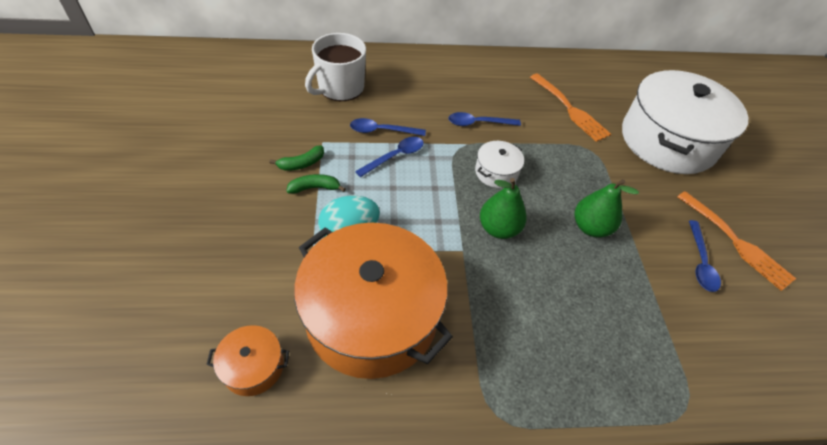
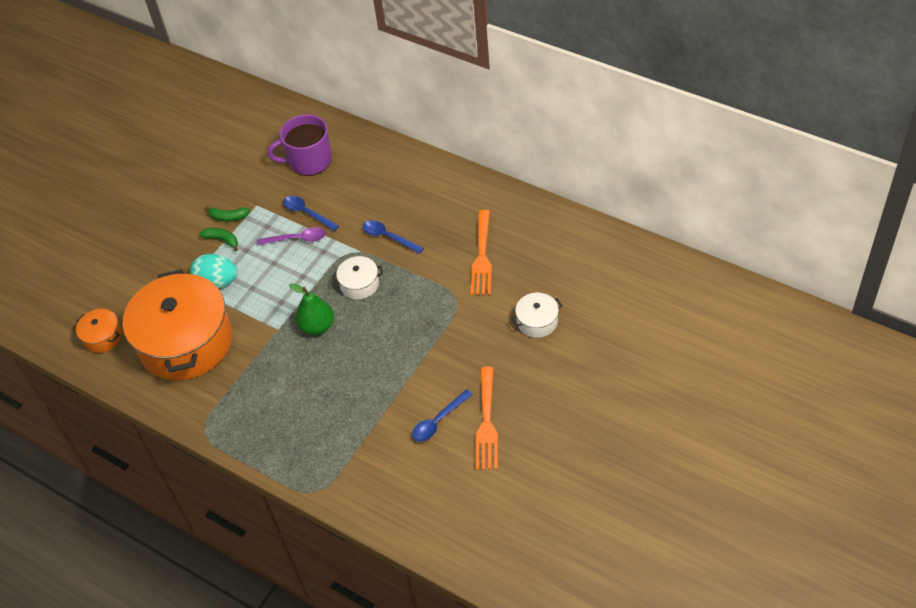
camera: 45 degrees right, 0 degrees up
(340, 88) = (309, 161): white mug -> purple mug
(395, 156) = (297, 239): blue spoon -> purple spoon
(590, 227) = (385, 357): green pear -> none
(668, 141) = (537, 321): white pot -> white pot, size x0.42

